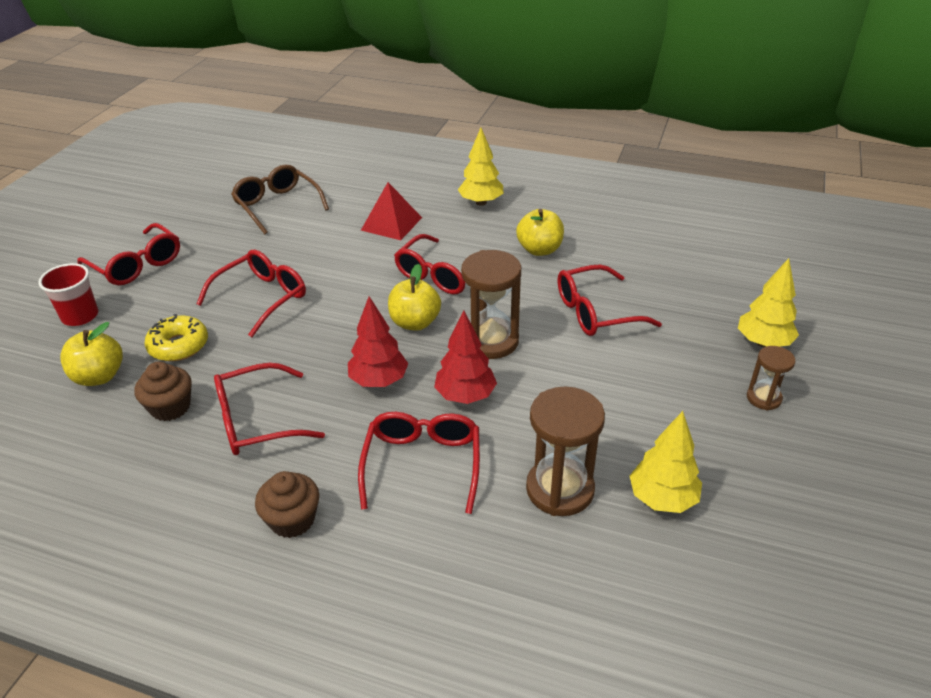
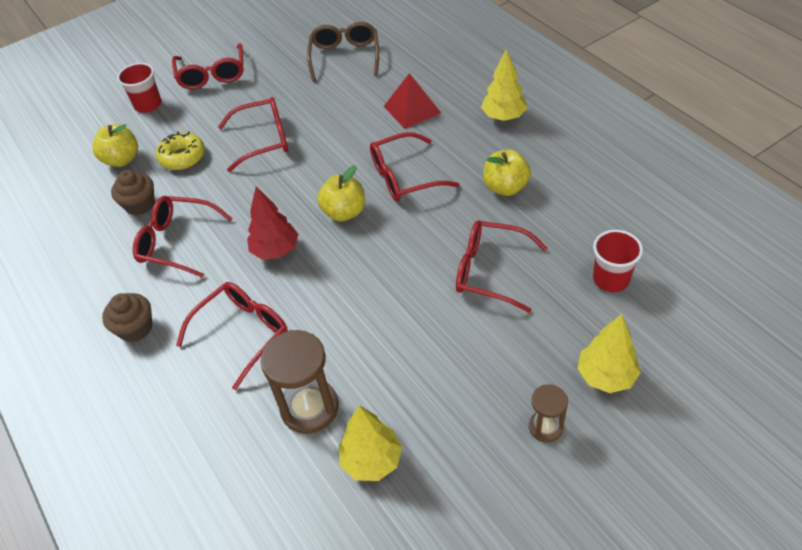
camera: 40 degrees right, 10 degrees up
(465, 396) = (320, 294): red tree -> none
(490, 341) = (382, 256): brown hourglass -> none
(691, 278) = (611, 279): none -> red cup

